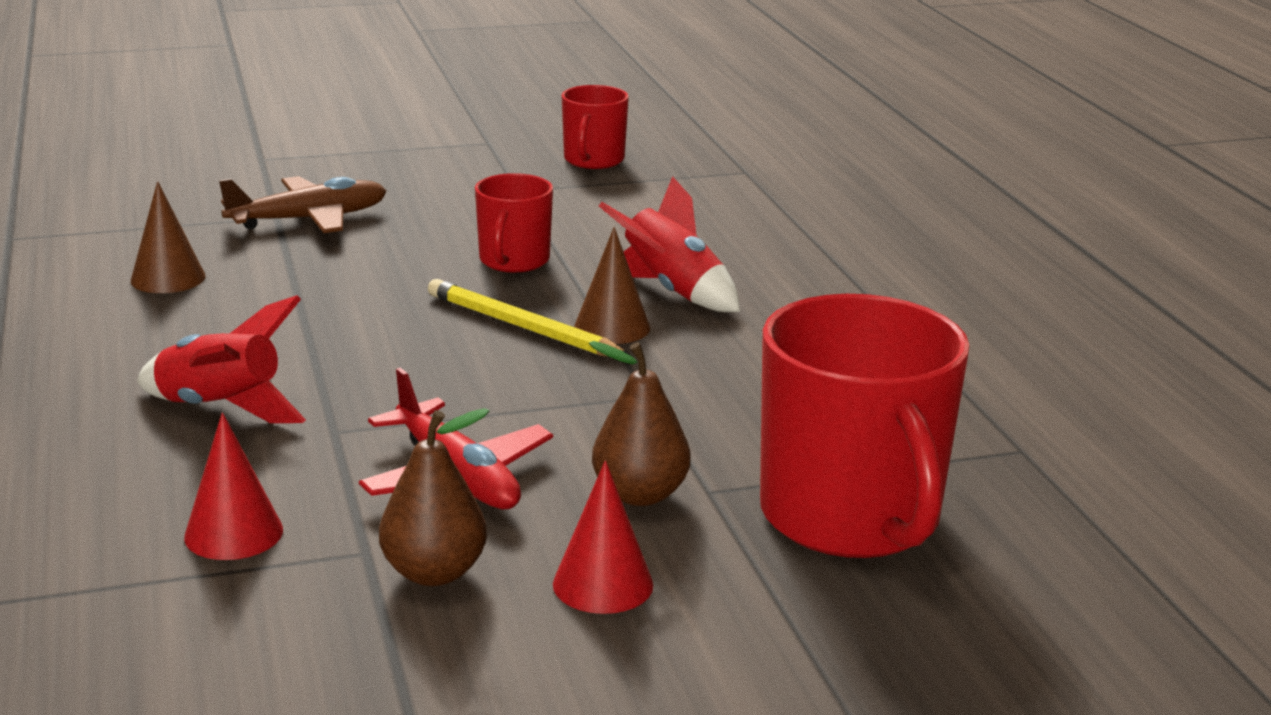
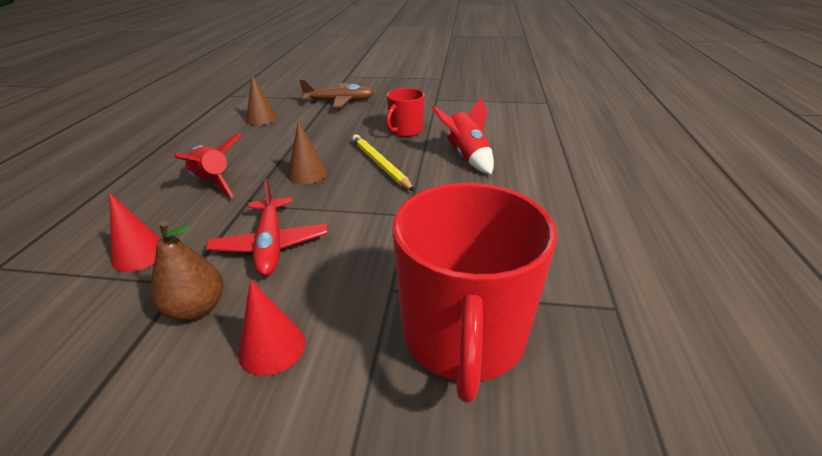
camera: 25 degrees right, 10 degrees up
(593, 160) = (479, 90): red mug -> none
(612, 327) = (422, 171): brown cone -> brown cone (307, 174)
(640, 494) = (350, 281): brown pear -> none

